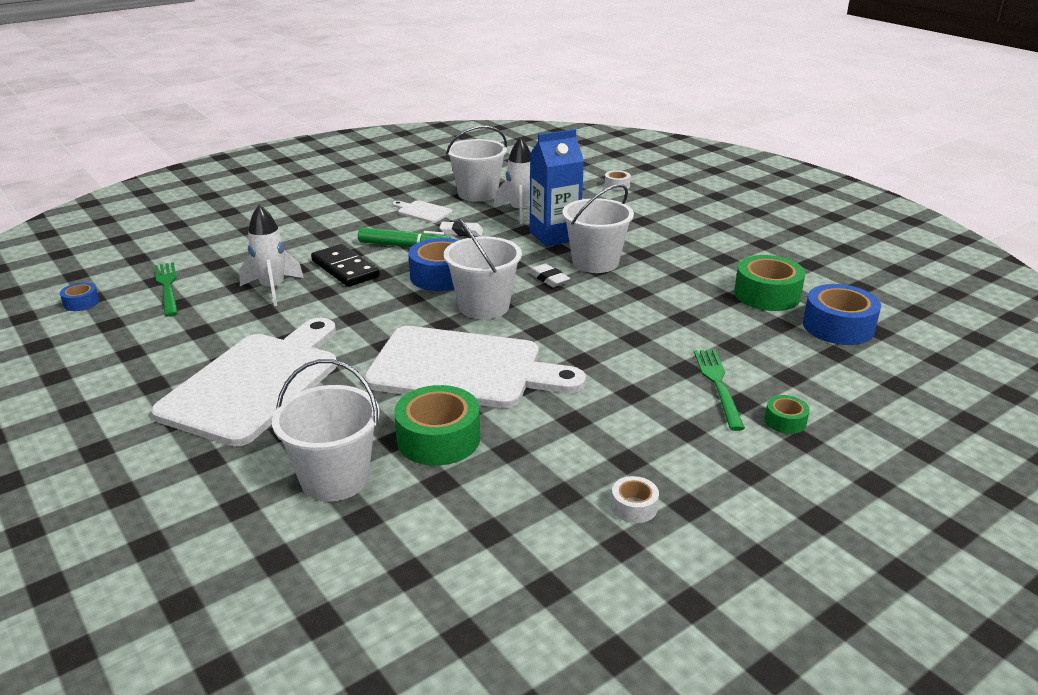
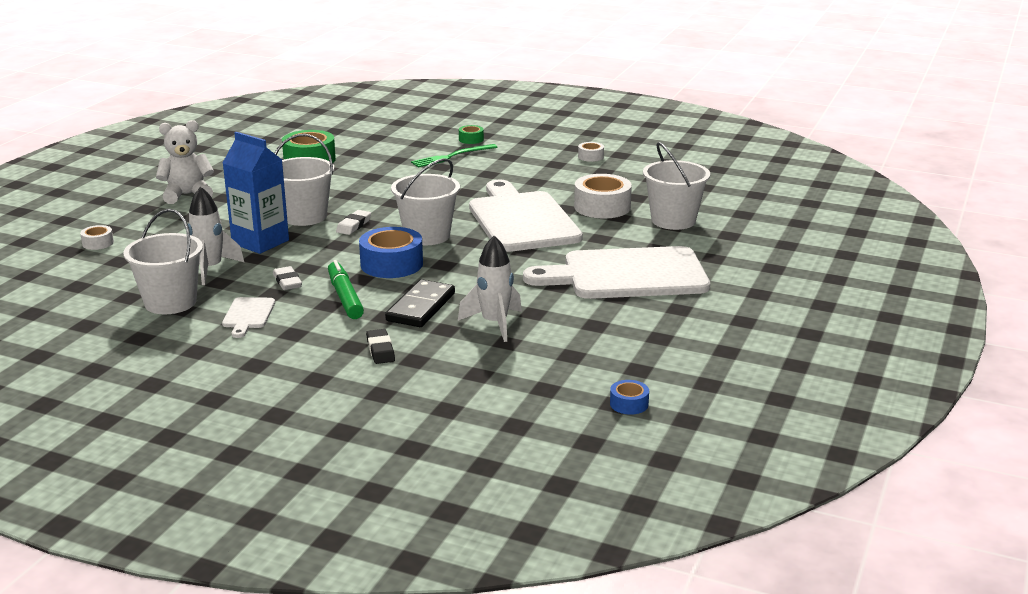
camera: 120 degrees left, 5 degrees down
(167, 287) = (550, 375): green fork -> none
(304, 241) = (380, 350): none -> black eraser
(438, 438) = (602, 207): green tape -> white tape
(701, 225) = (187, 195): none -> white teddy bear
(838, 327) = (339, 139): blue tape -> none

